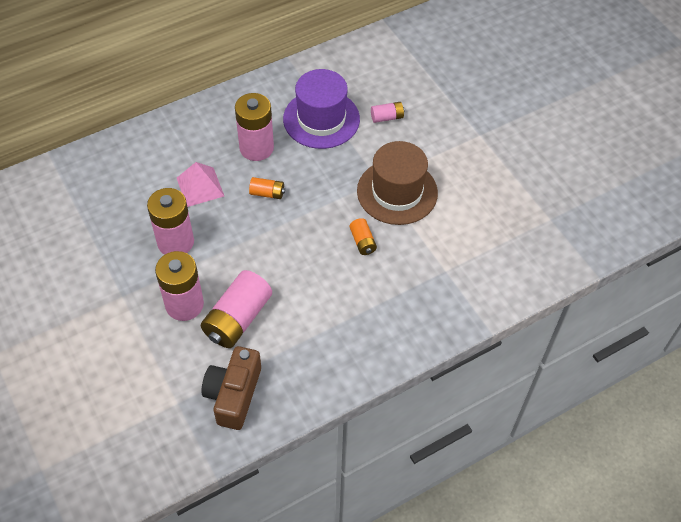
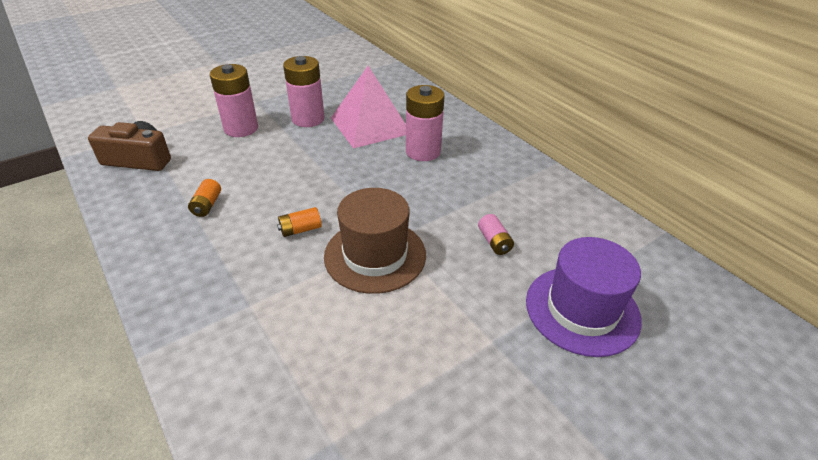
camera: 85 degrees right, 15 degrees down
(200, 187) = (370, 125): pink pyramid -> pink pyramid, size x1.71
(237, 319) = (219, 155): pink battery -> none
(267, 193) = (365, 162): orange battery -> orange battery (207, 205)
(321, 119) = (474, 190): purple hat -> purple hat (582, 310)

